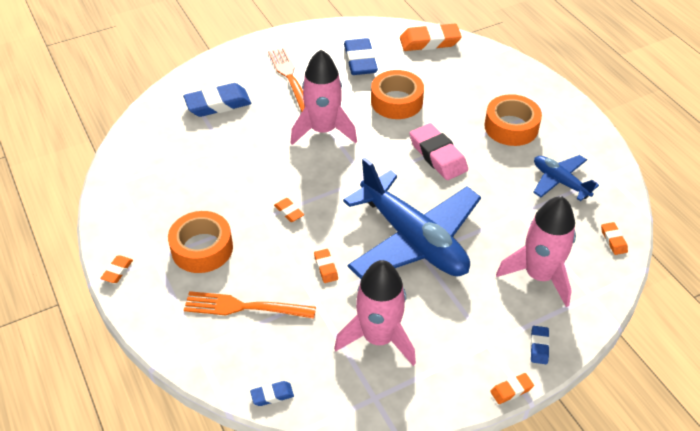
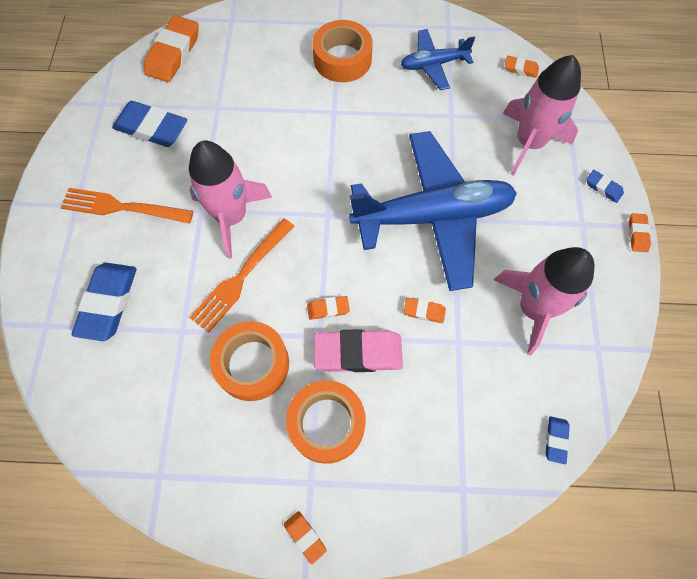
camera: 60 degrees left, 20 degrees up
(244, 307) = (433, 416): orange fork -> orange fork (241, 277)
(396, 101) = (239, 129): orange tape -> orange tape (252, 364)
(438, 156) = (339, 137): pink eraser -> pink eraser (358, 353)

